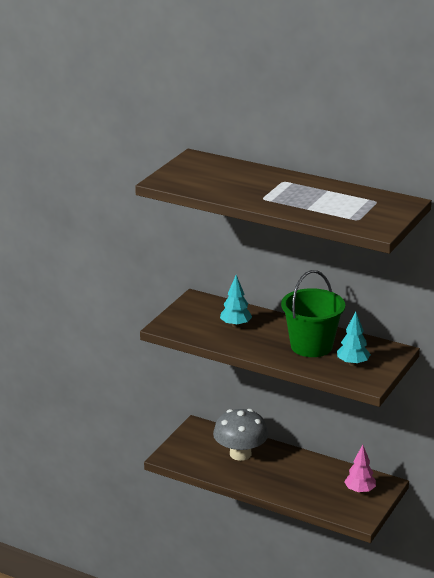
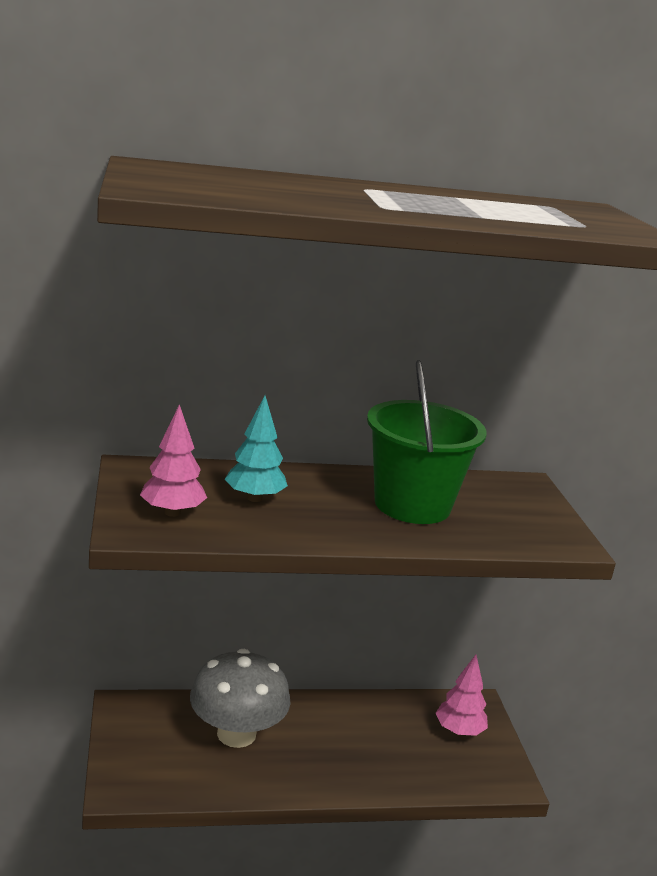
camera: 40 degrees left, 5 degrees down
(190, 323) = (172, 512): none -> pink tree
(352, 363) = (505, 517): turquoise tree -> none

